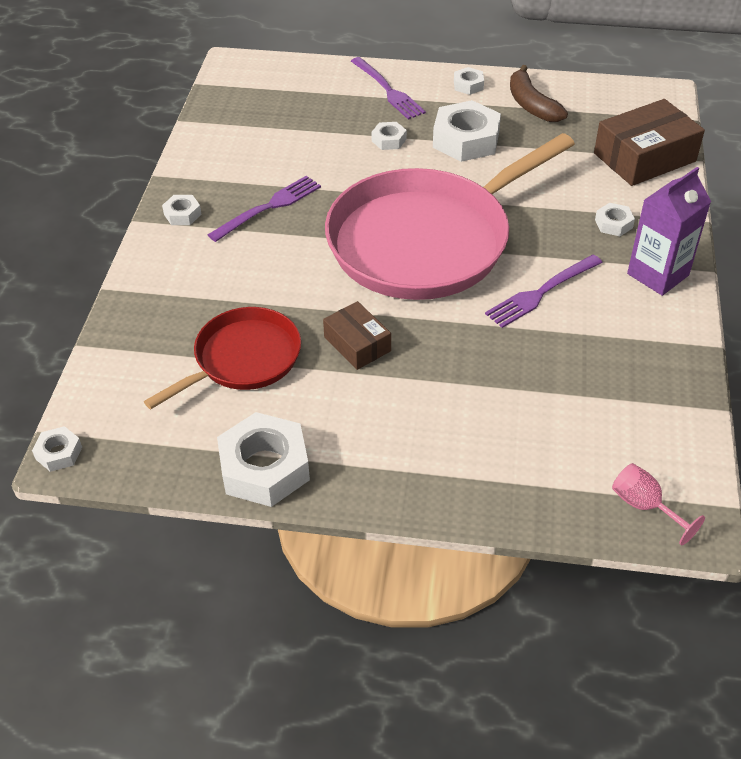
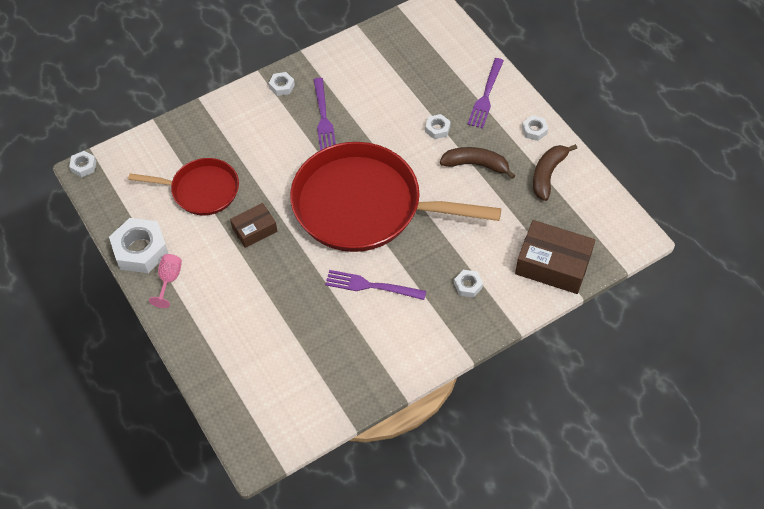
camera: 50 degrees right, 10 degrees up
(269, 207) = (323, 118): purple fork -> purple fork turned 75 degrees clockwise
(357, 344) = (254, 229): brown box -> brown box turned 45 degrees clockwise
(426, 241) = (364, 206): pink pan -> red pan
(466, 140) = (476, 165): white nut -> brown banana
(644, 506) = (248, 425): pink goblet -> pink goblet (169, 280)
(658, 274) = (441, 333): purple carton -> none

